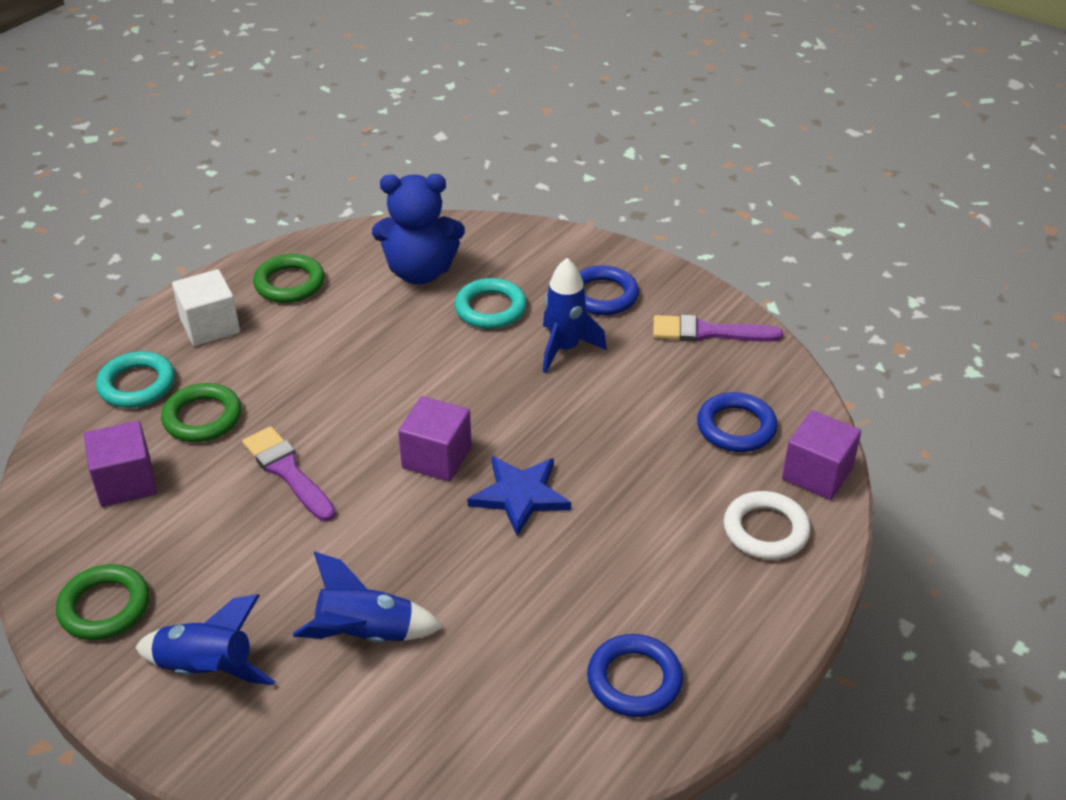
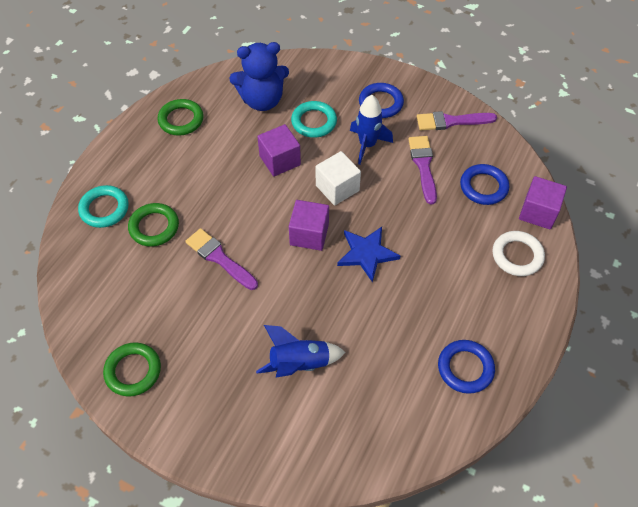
camera: 10 degrees left, 15 degrees up
(126, 482) = (119, 281): purple cube -> purple cube (280, 160)
(207, 669) = (210, 403): blue rocket -> none
(210, 326) = (139, 159): white cube -> white cube (337, 188)
(646, 387) = (423, 166): none -> purple brush

